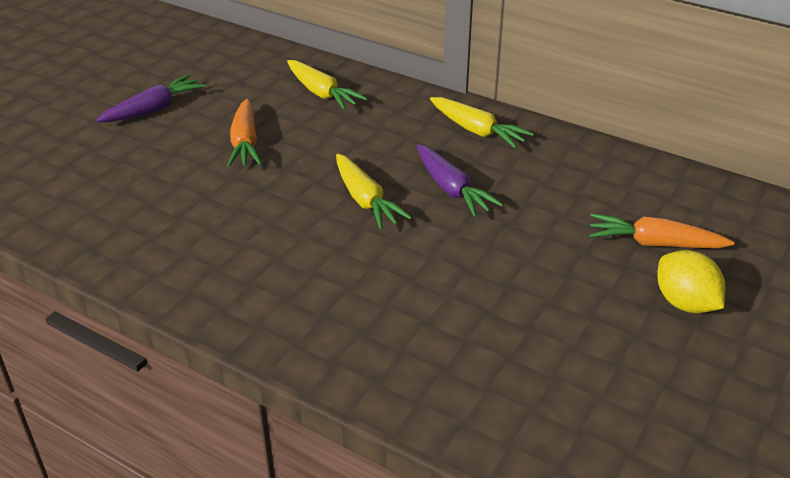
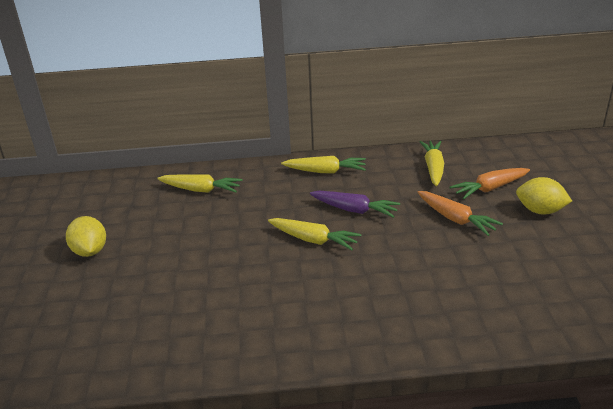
camera: 35 degrees left, 5 degrees down
(154, 109) = (90, 251): purple carrot -> yellow lemon
(245, 143) = (189, 242): orange carrot -> orange carrot (455, 219)
(614, 185) = (433, 168): none -> yellow carrot

